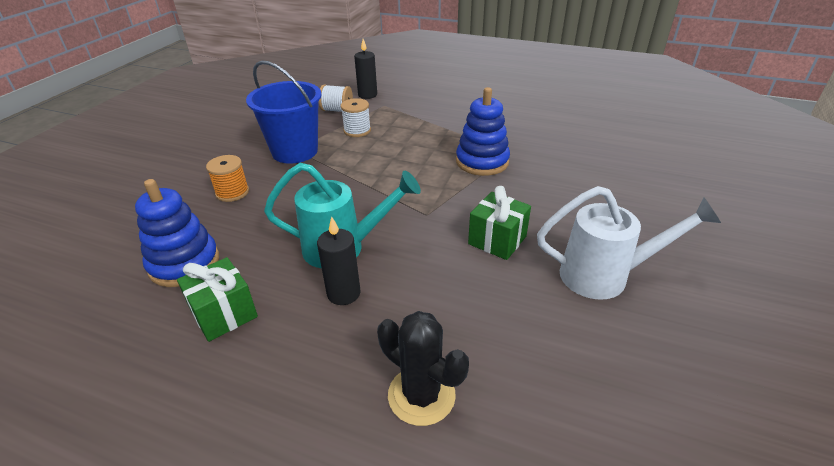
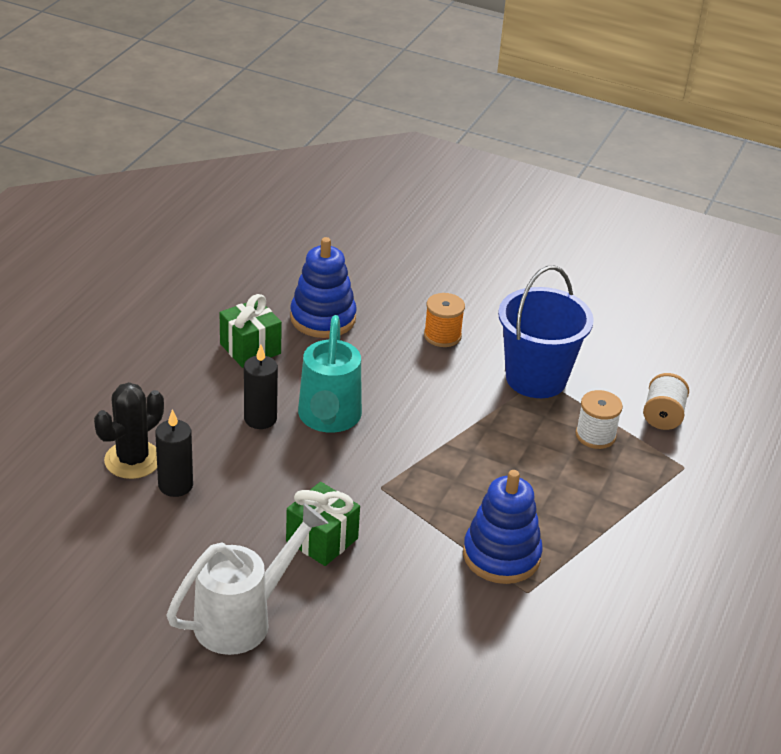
camera: 90 degrees right, 0 degrees up
(367, 95) = (724, 450): black candle -> black candle (175, 485)
(606, 276) = (244, 618): white watering can -> white watering can turned 135 degrees counterclockwise

